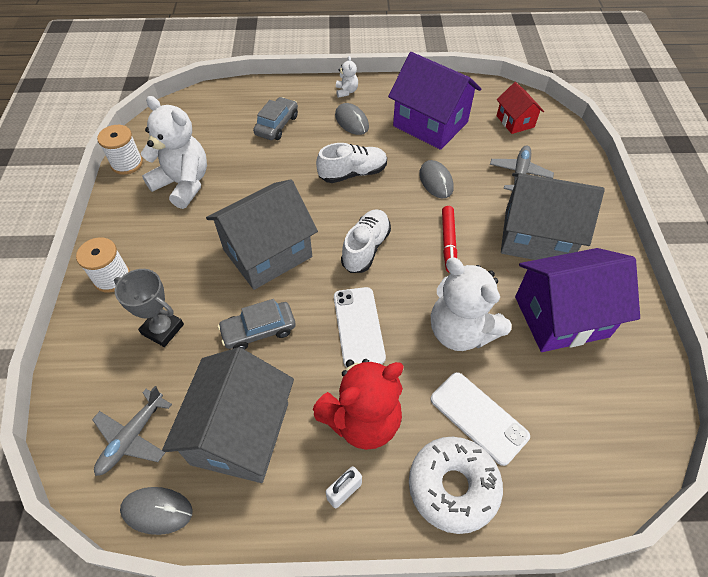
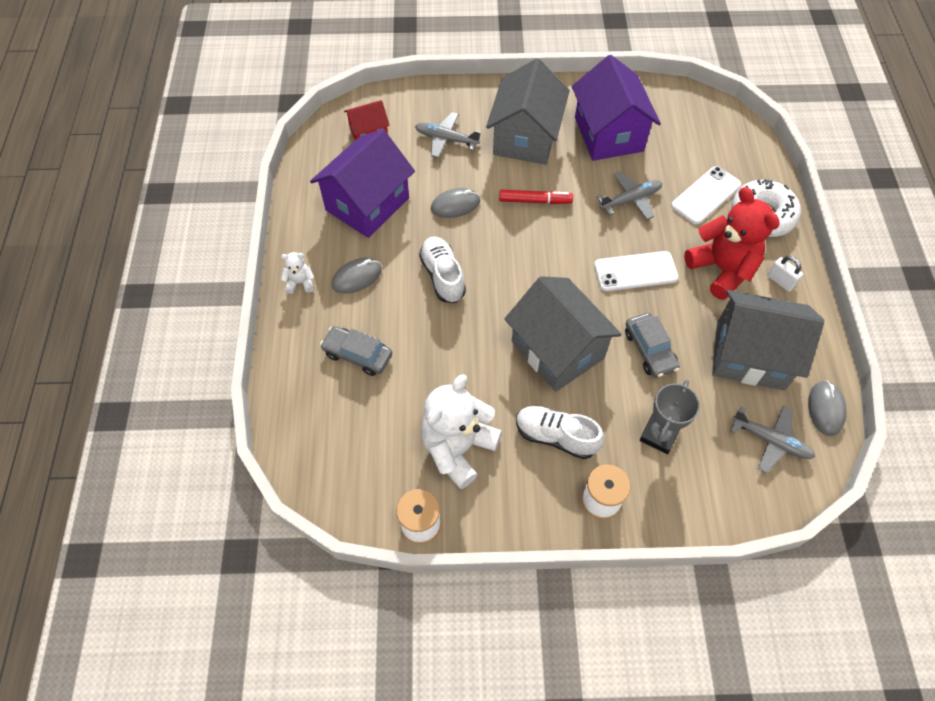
camera: 90 degrees left, 5 degrees up
(366, 248) = (546, 265): white shoe -> white shoe (556, 436)
(461, 331) = (630, 200): white teddy bear -> grey plane

